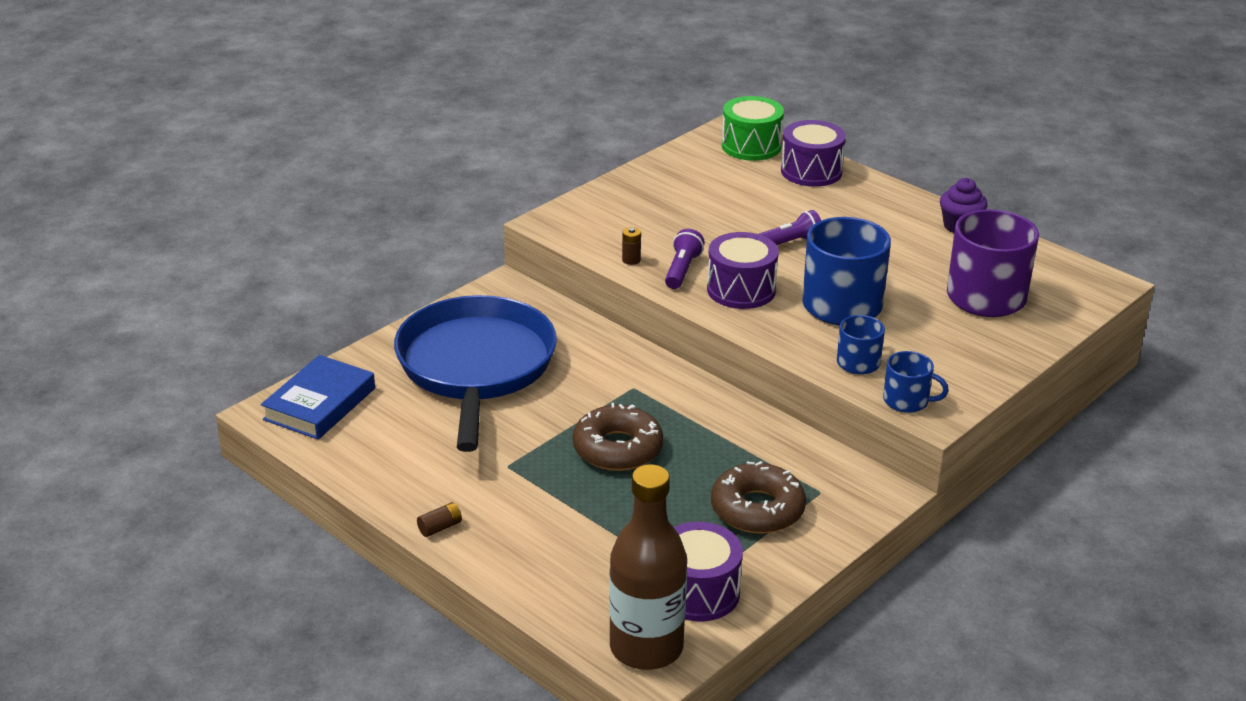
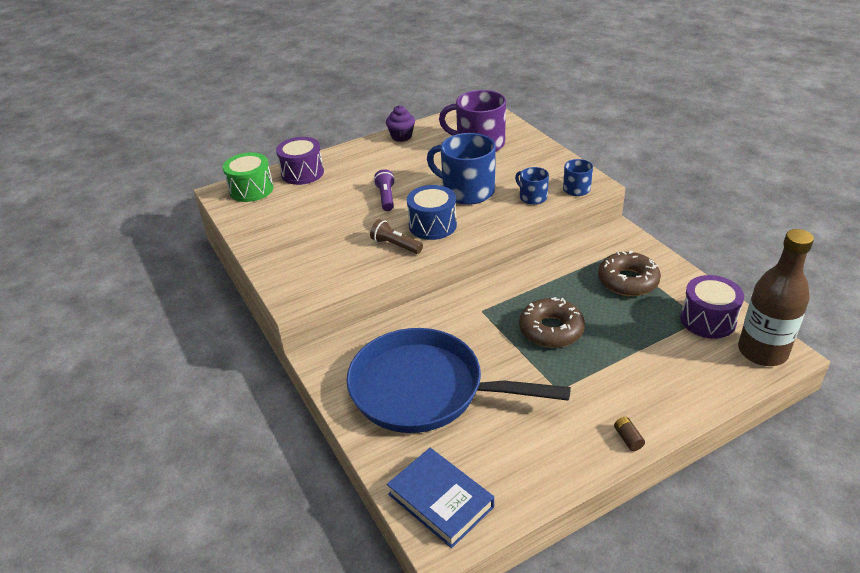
camera: 70 degrees left, 5 degrees up
(631, 260) = (370, 266): brown battery -> none
(682, 270) = (395, 245): purple flashlight -> brown flashlight
(741, 290) = (432, 225): purple drum -> blue drum

